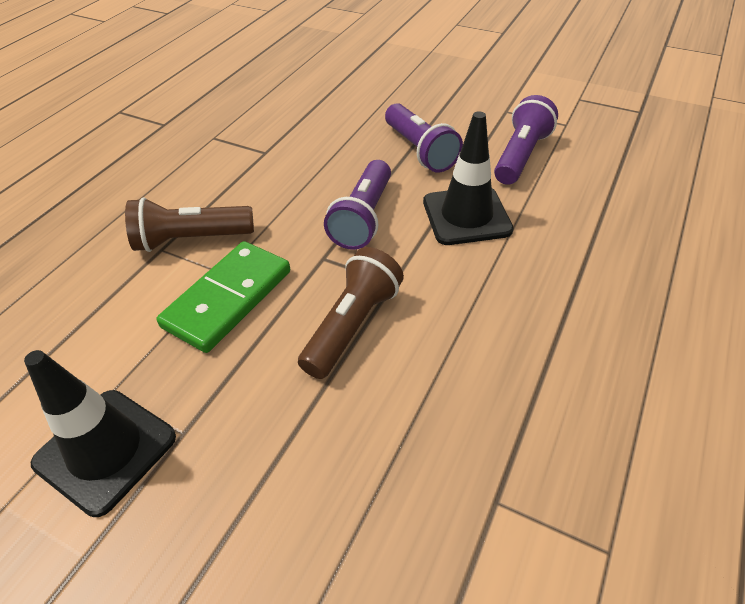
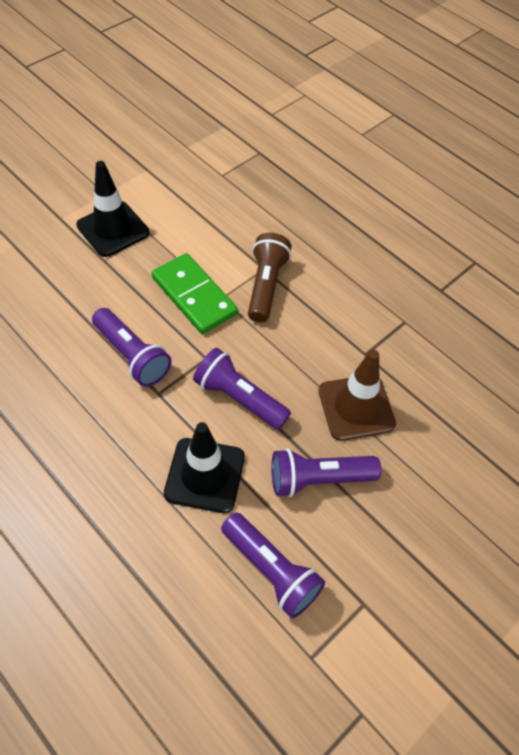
camera: 105 degrees right, 10 degrees up
(331, 145) = (356, 407): none -> brown traffic cone
(352, 325) = (132, 356): brown flashlight -> purple flashlight

